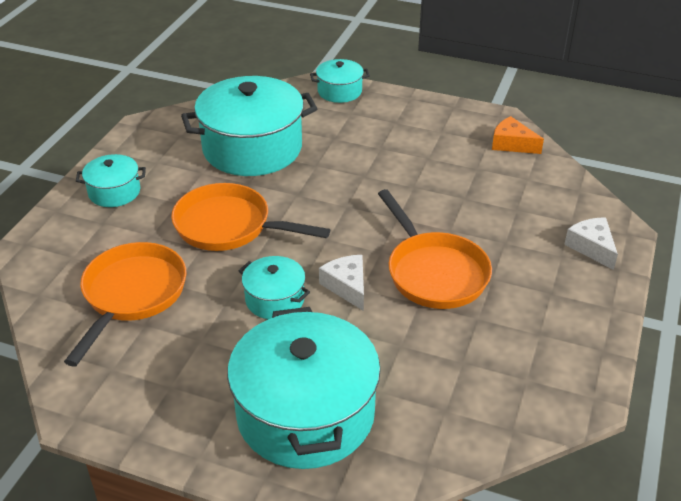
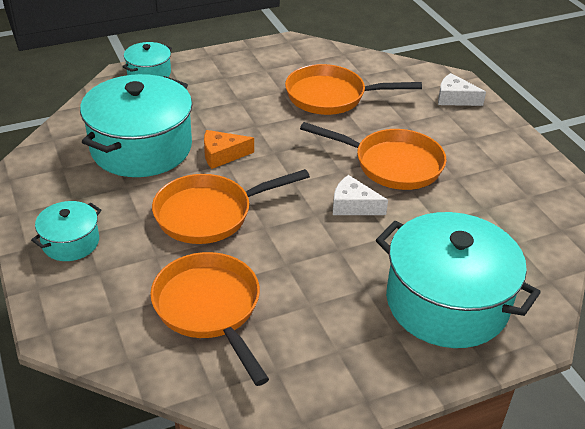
camera: 45 degrees left, 0 degrees up
(274, 299) = (319, 244): turquoise pot -> none
(466, 184) = (331, 96): none -> orange pan
(512, 144) = (322, 56): orange cheese -> orange cheese (222, 155)

